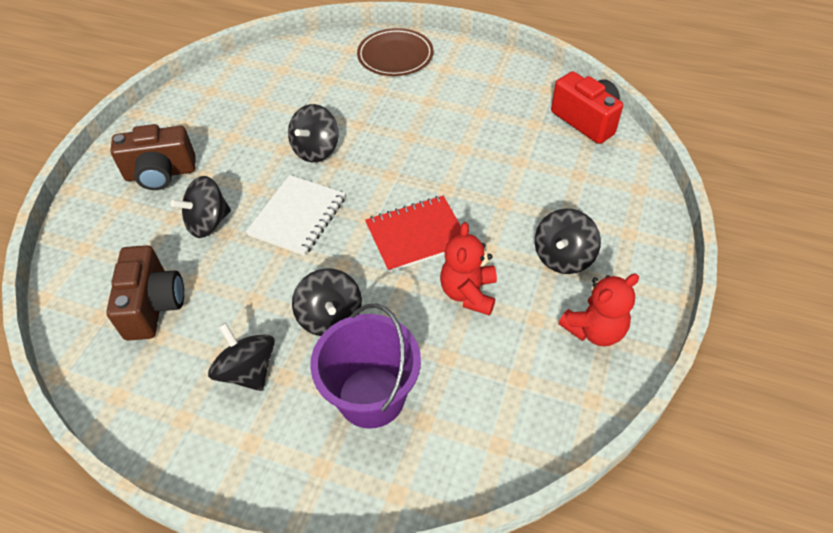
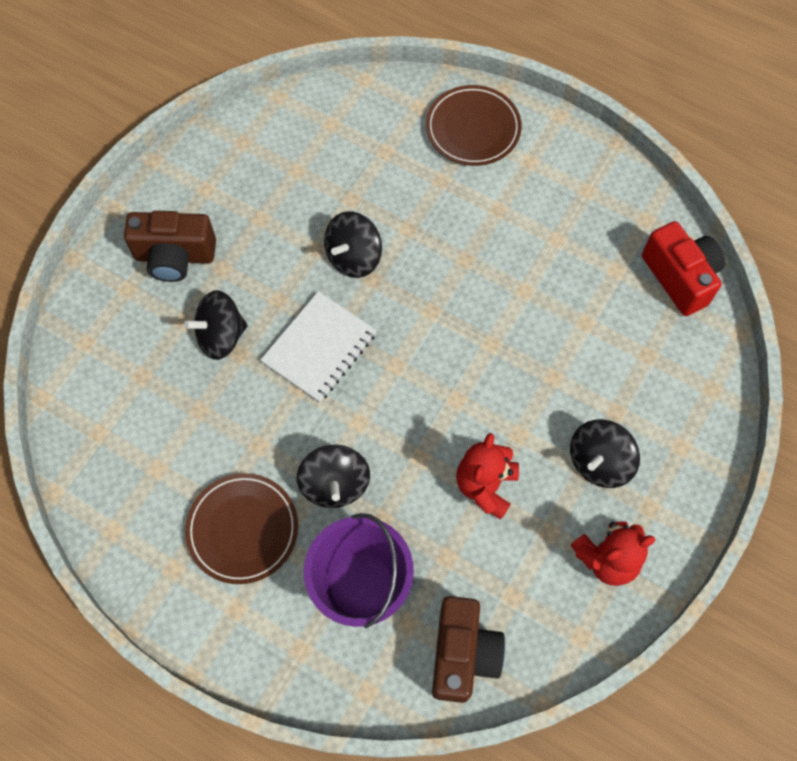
camera: 10 degrees right, 15 degrees up
(153, 306) = (155, 432): brown camera -> brown camera (463, 654)
(248, 371) = (243, 529): black spinning top -> brown plate
(416, 235) = (445, 400): red notebook -> none

